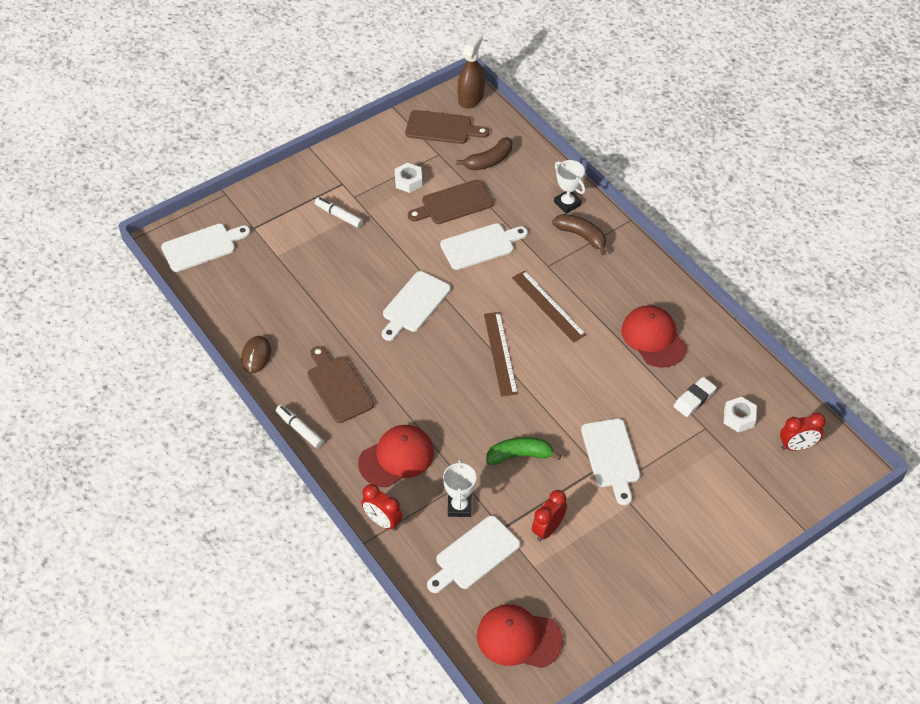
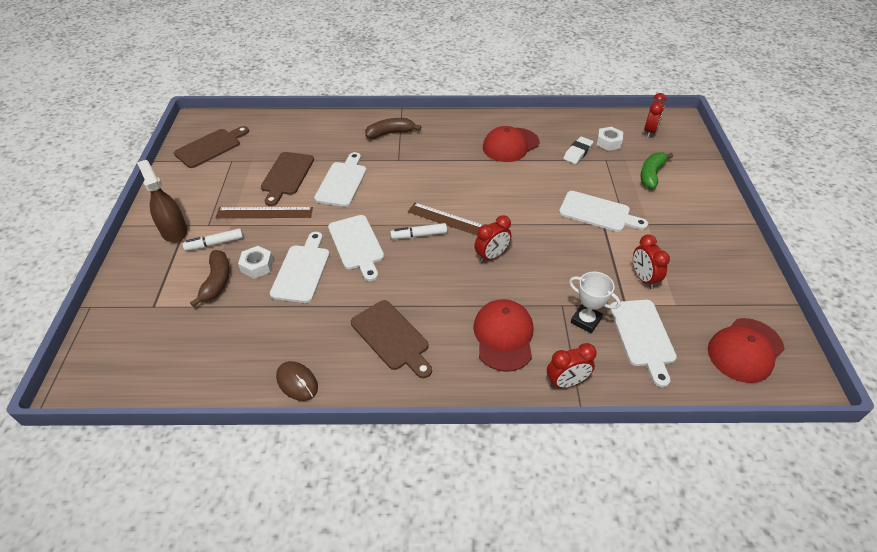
camera: 55 degrees left, 5 degrees down
(202, 247) = (124, 357): white cutting board -> white cutting board (302, 270)
(299, 429) = (413, 392): white marker -> white marker (419, 235)
(338, 386) = (392, 337): brown cutting board -> brown cutting board turned 135 degrees counterclockwise
(408, 181) = (234, 188): white nut -> white nut (257, 266)
(471, 97) = (204, 121): brown spray bottle -> brown spray bottle (174, 231)
(480, 403) = (491, 256): none -> red clock
(489, 161) = (271, 141): brown banana -> brown banana (217, 282)
(519, 455) = (560, 259): green banana -> green banana (651, 175)
(548, 306) = (434, 177): brown ruler -> brown ruler (264, 212)
(567, 203) = (355, 126): white trophy -> none
(653, 338) = (510, 145): red cap -> red cap turned 45 degrees counterclockwise
(694, 399) = (577, 153): white eraser -> white eraser turned 45 degrees clockwise

